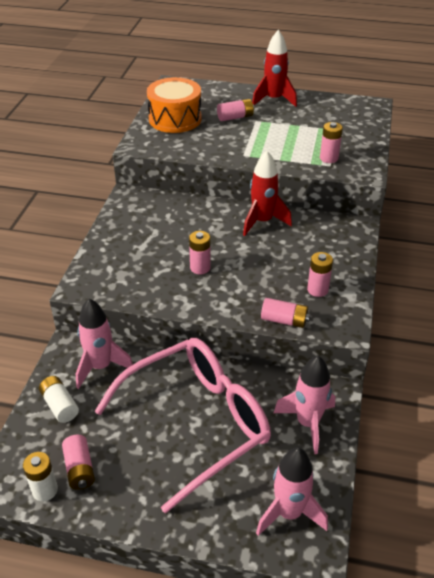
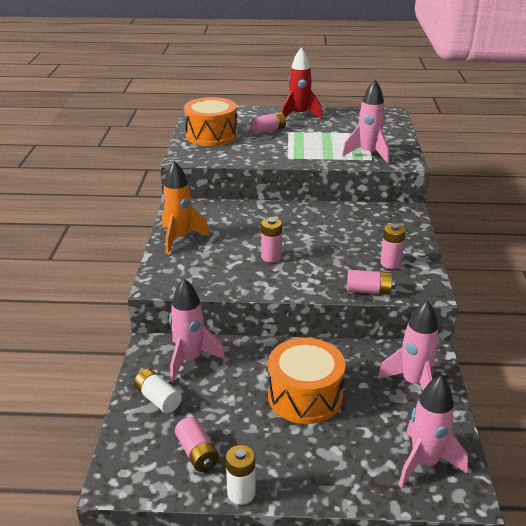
camera: 10 degrees left, 10 degrees down
(45, 490) = (166, 478): white battery -> white battery (241, 493)
(118, 235) = (180, 238): none -> orange rocket
(197, 422) = (305, 396): pink glasses -> orange drum
(262, 222) = (317, 215): red rocket -> none
(329, 158) = (368, 154): pink battery -> pink rocket

